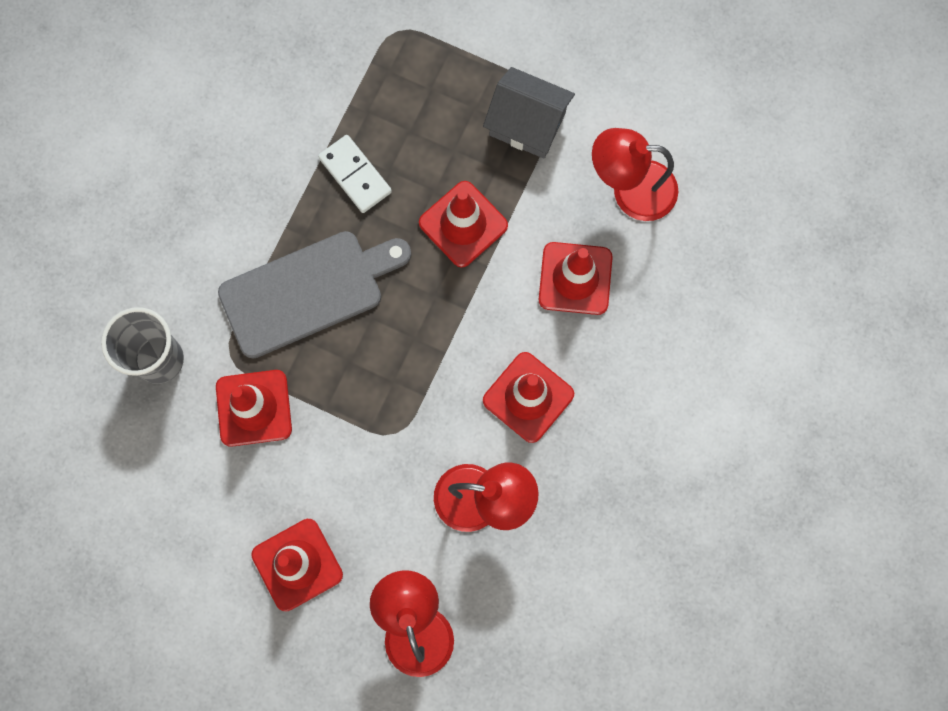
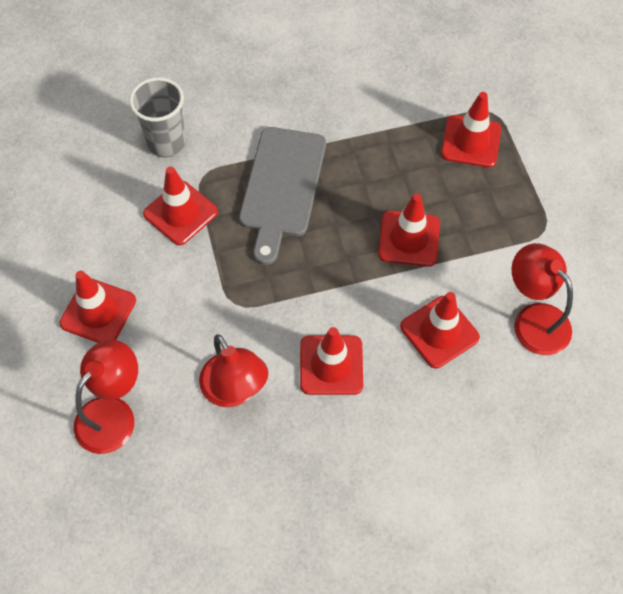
camera: 50 degrees right, 15 degrees down
(308, 291) = (282, 187): grey cutting board -> grey cutting board turned 75 degrees clockwise
(355, 175) = (379, 157): white domino -> none
(411, 79) = (471, 141): none -> red traffic cone
(527, 124) = (511, 225): grey house -> none

